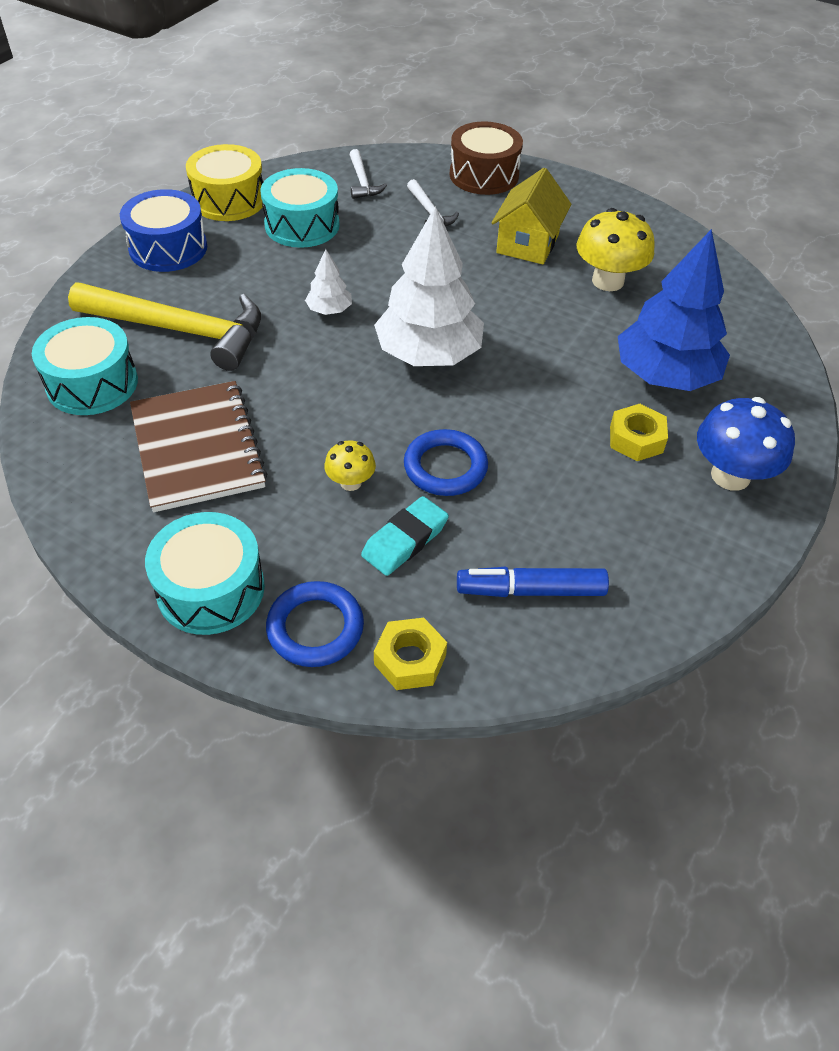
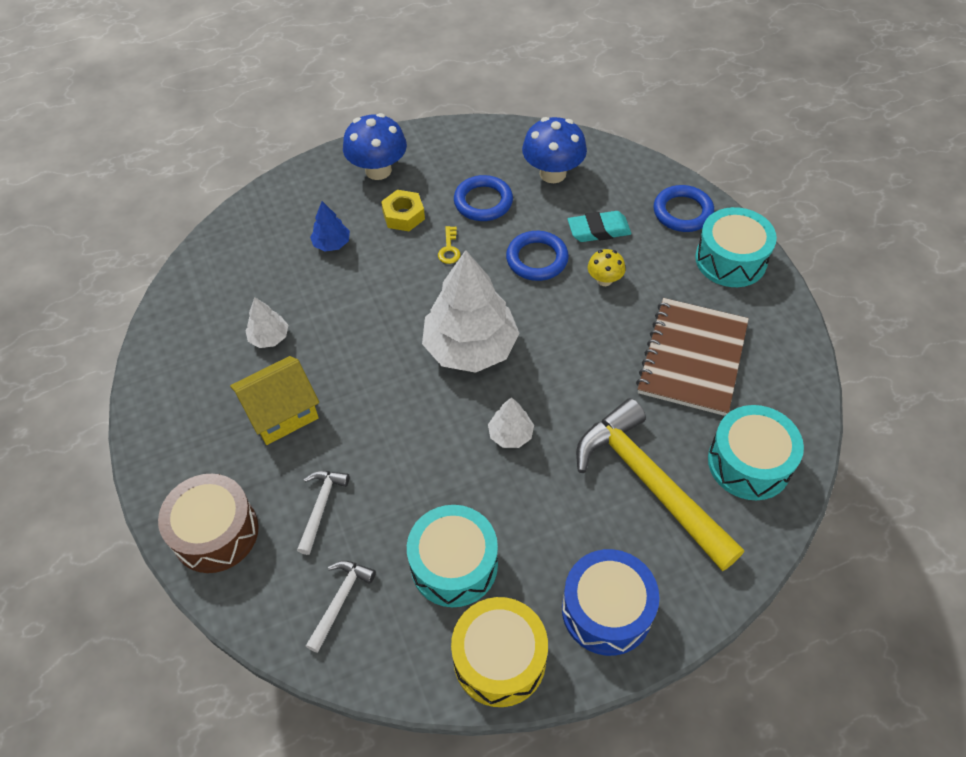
camera: 140 degrees left, 5 degrees up
(410, 660) = (643, 175): yellow nut -> none
(531, 590) = (552, 173): blue marker -> blue mushroom
(547, 429) = (449, 249): none -> yellow key
(572, 502) = (483, 202): none -> blue ring
(607, 281) = (269, 337): yellow mushroom -> white tree
(665, 375) = (332, 244): blue tree -> blue tree, size x0.45

